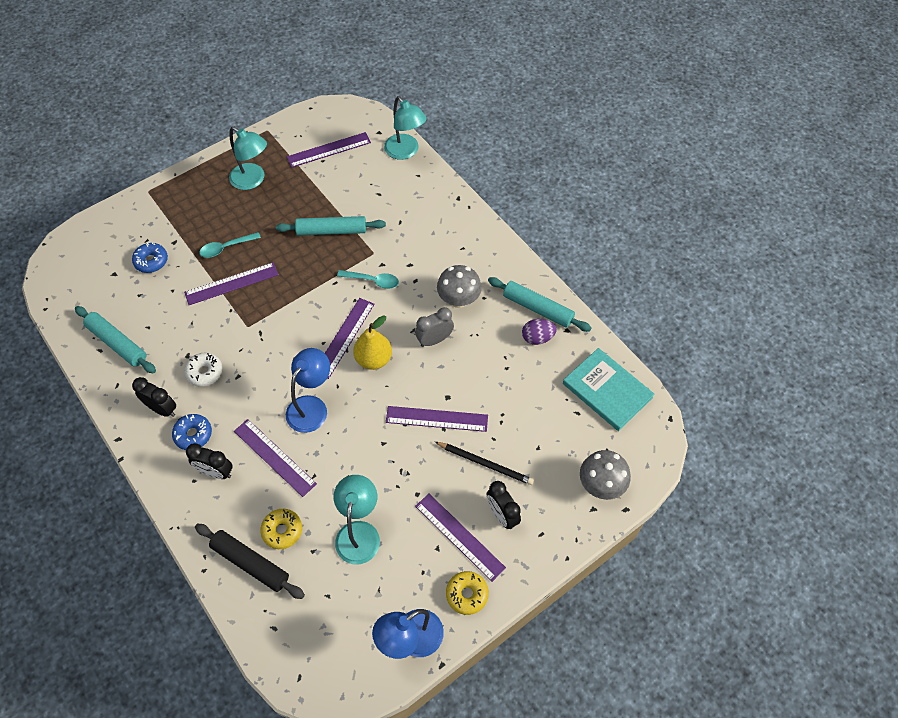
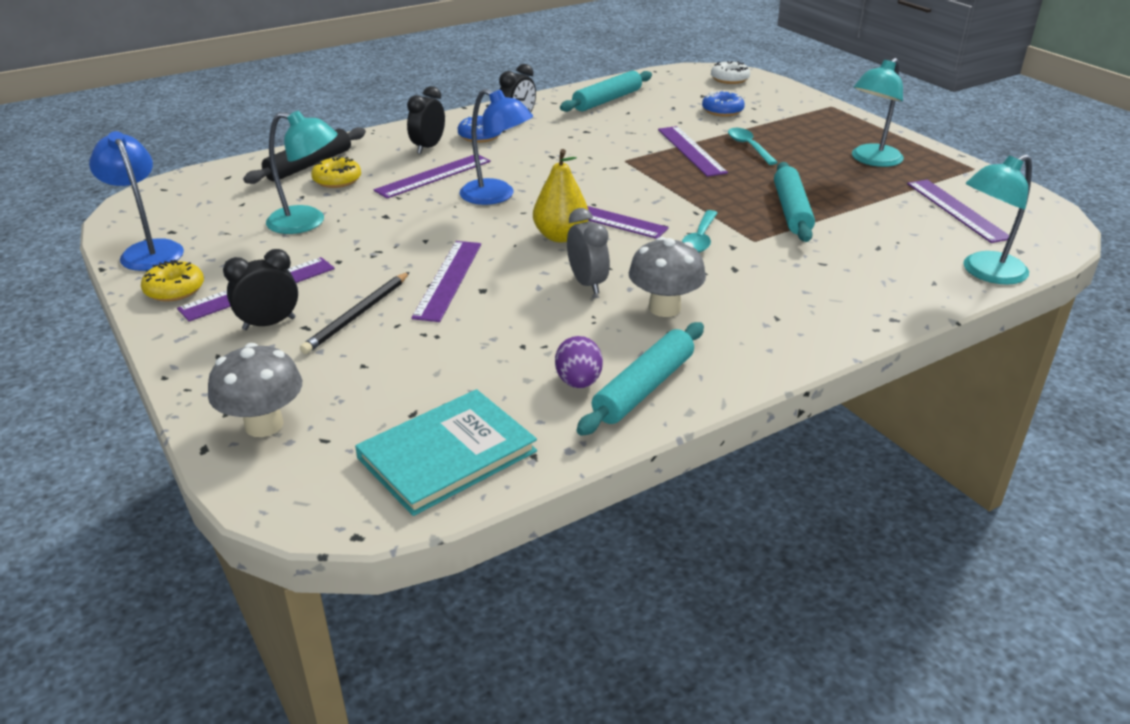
camera: 95 degrees right, 25 degrees down
(205, 372) = (561, 140): white donut -> white donut (729, 79)

